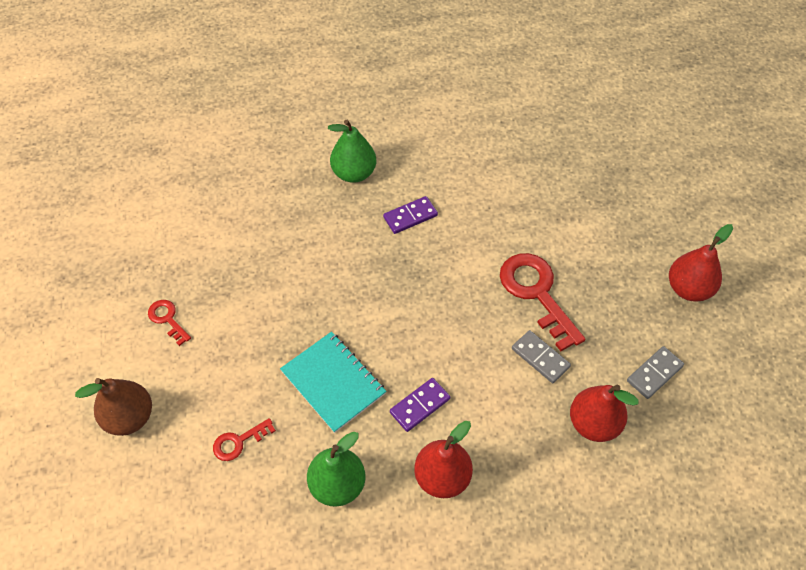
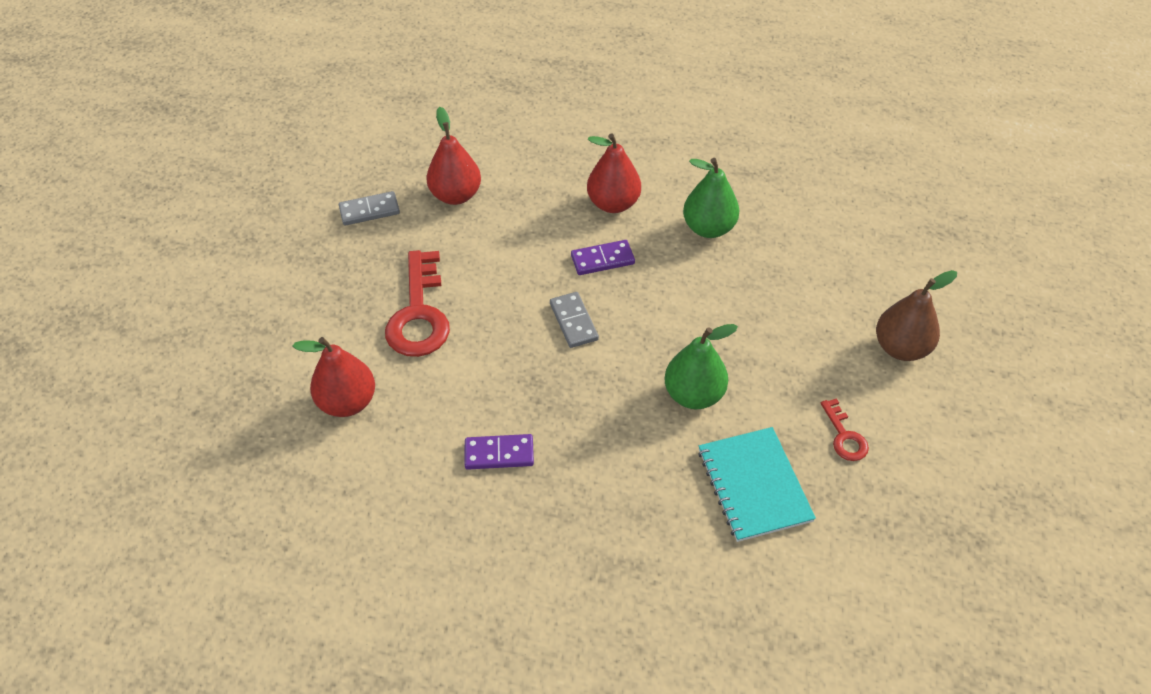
camera: 155 degrees left, 5 degrees down
(239, 441) = (790, 289): red key -> none
(333, 382) = (678, 307): turquoise notebook -> turquoise notebook (754, 485)
(354, 173) = (537, 547): green pear -> green pear (694, 395)
(540, 358) = (462, 258): grey domino -> grey domino (573, 321)
(688, 289) = (266, 263): red pear -> red pear (347, 402)

